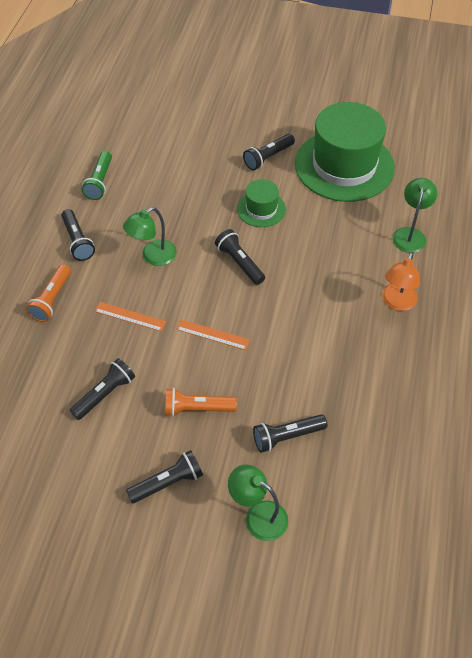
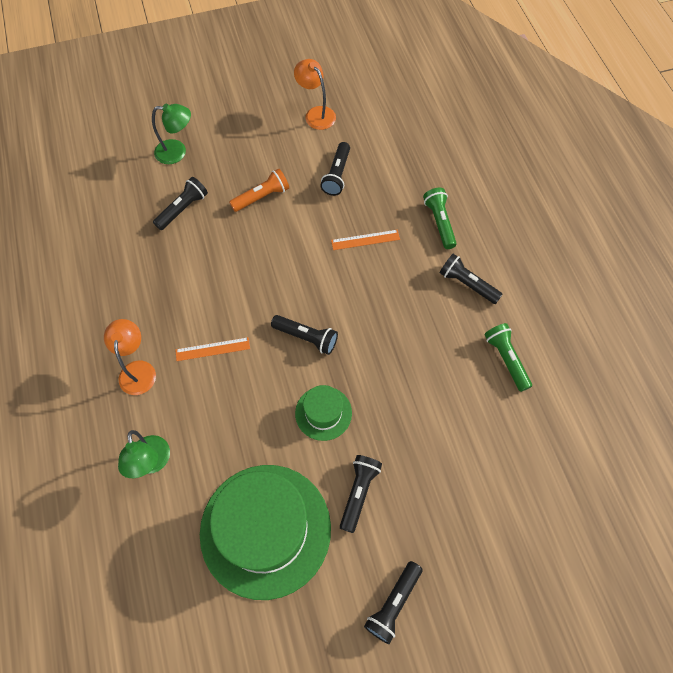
camera: 150 degrees right, 10 degrees up
(52, 299) = (439, 222): orange flashlight -> green flashlight
(68, 483) = (316, 113): none -> orange lamp
(153, 256) = (389, 303): green lamp -> none
(167, 482) = (251, 143): black flashlight -> black flashlight (393, 604)
(213, 335) = (287, 258): orange ruler -> orange ruler (212, 349)

